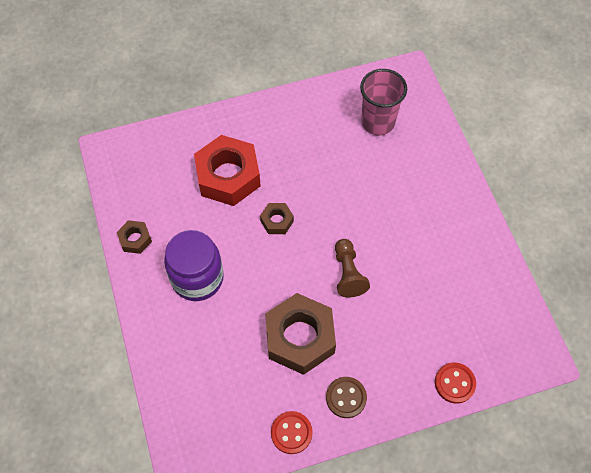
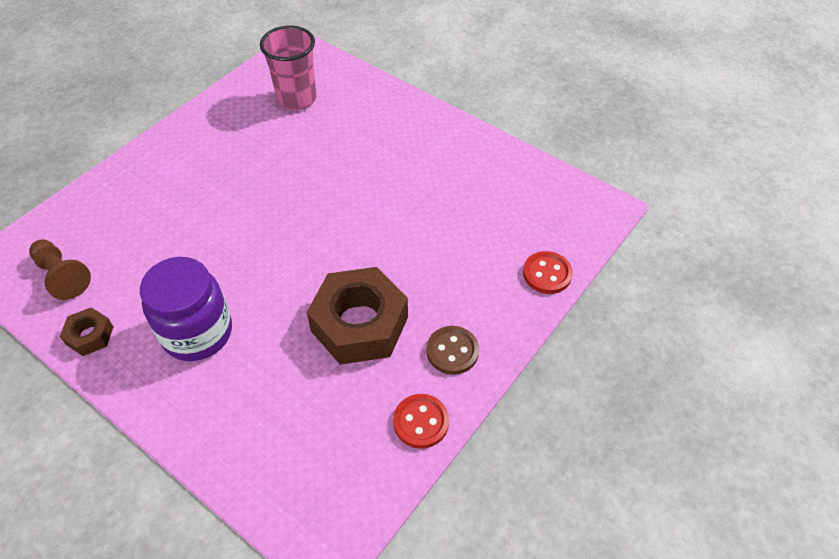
camera: 35 degrees left, 10 degrees down
(228, 176) = (166, 218): red nut -> none
(277, 221) = (253, 231): brown nut -> none
(348, 273) = (365, 238): brown pawn -> brown pawn (62, 276)

